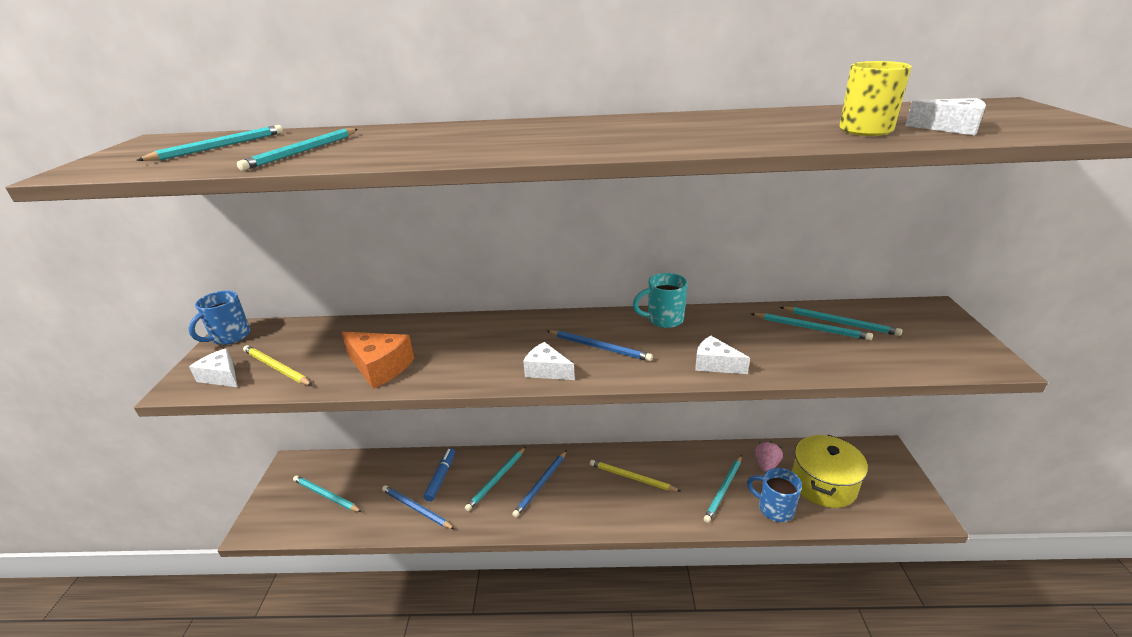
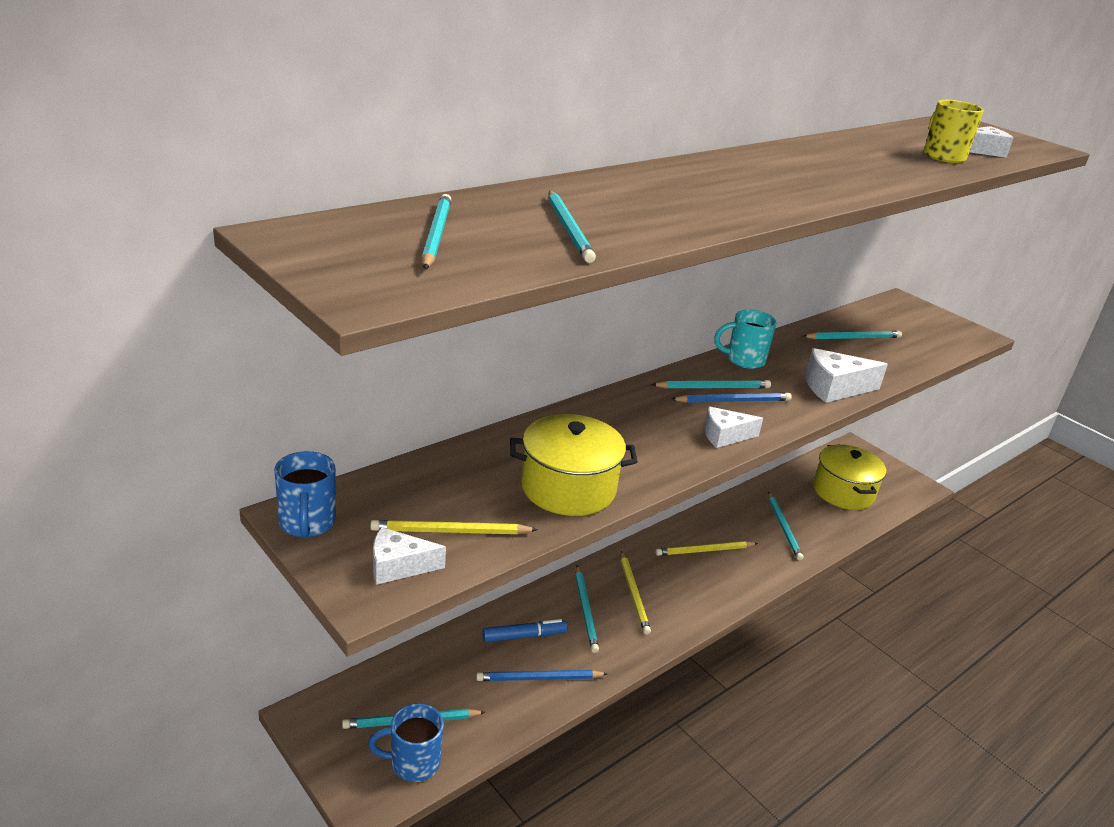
camera: 45 degrees left, 0 degrees up
(380, 367) = (568, 488): orange cheese -> yellow pot
(441, 477) = (524, 636): blue marker -> blue marker turned 105 degrees clockwise
(541, 484) = (634, 594): blue pencil -> yellow pencil
(663, 319) = (744, 360): turquoise mug -> turquoise mug turned 45 degrees clockwise
(715, 364) = (834, 388): white cheese -> white cheese, size x1.51
(766, 464) = (791, 493): pink strawberry -> none
(774, 508) = (832, 526): blue mug -> blue mug (413, 763)
(840, 323) = (864, 328): turquoise pencil -> turquoise pencil (713, 387)

